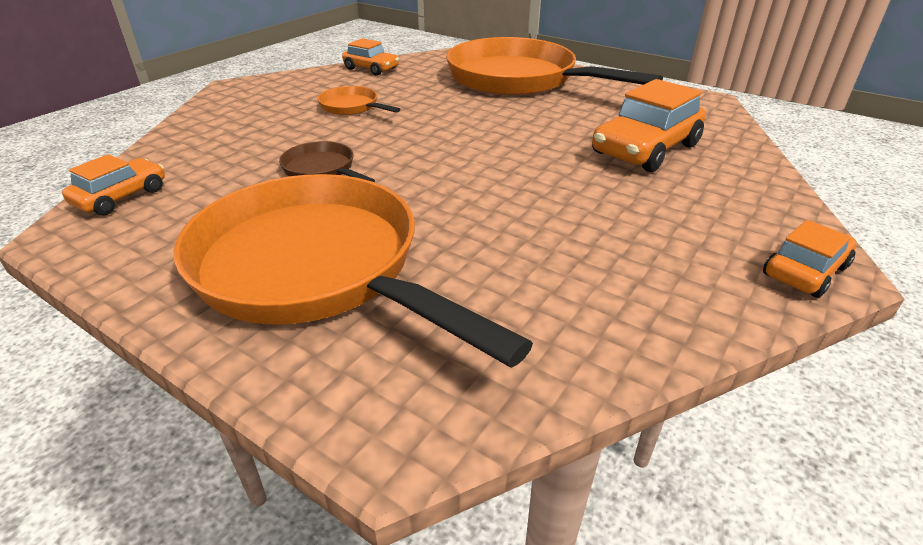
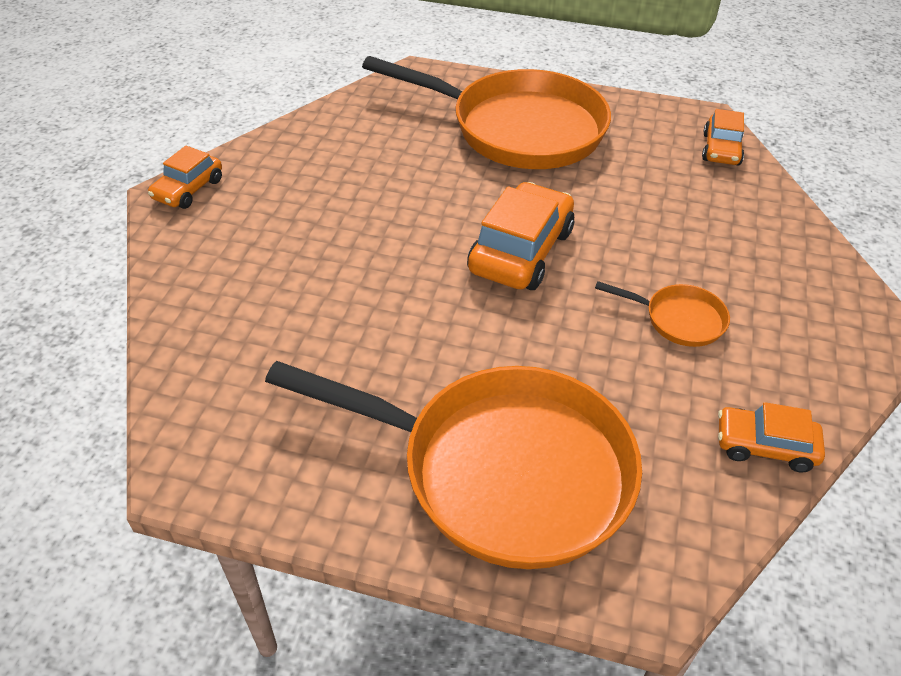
camera: 160 degrees right, 10 degrees up
(322, 170) = (602, 209): brown pan -> none
(645, 149) = (293, 313): orange car -> orange car (521, 251)

